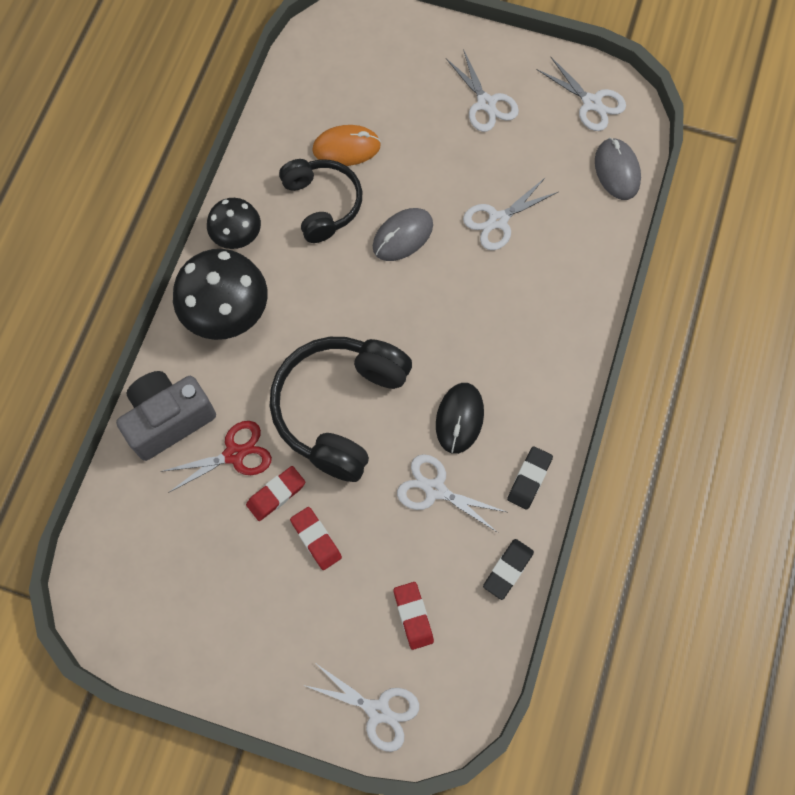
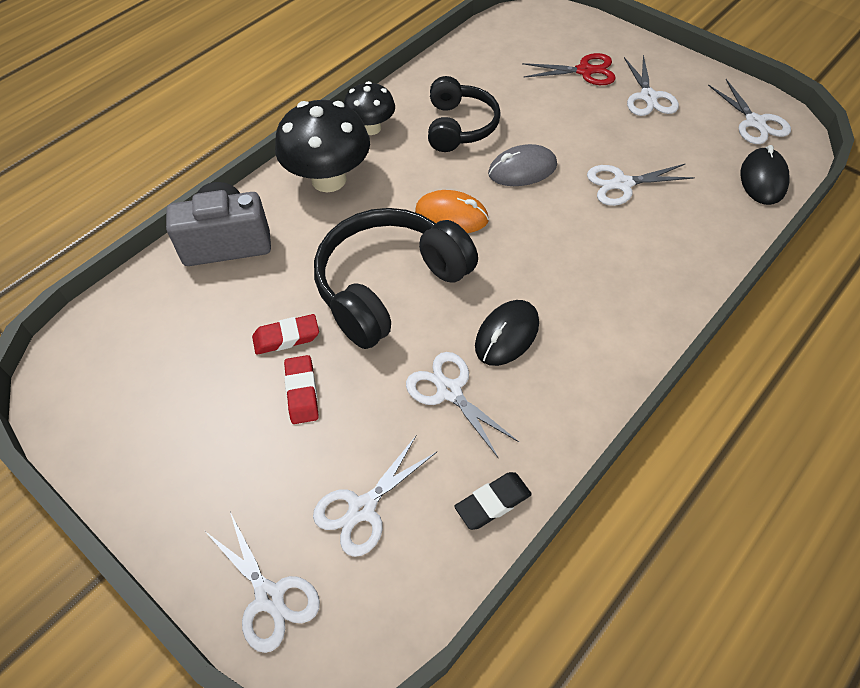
camera: 25 degrees right, 15 degrees down
(234, 454) = (268, 289): red scissors -> red scissors (585, 71)
(346, 148) = (502, 94): orange mouse -> orange mouse (451, 216)
(413, 616) = (362, 509): red eraser -> white scissors
(529, 479) = (558, 418): black eraser -> none
(617, 171) = (763, 179): grey mouse -> black mouse

